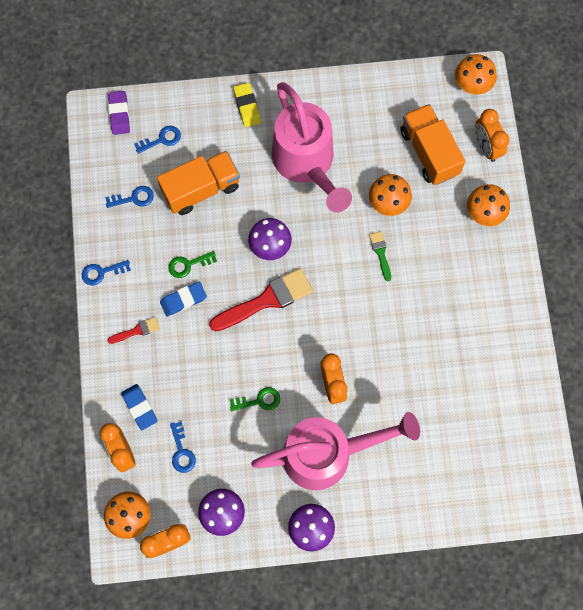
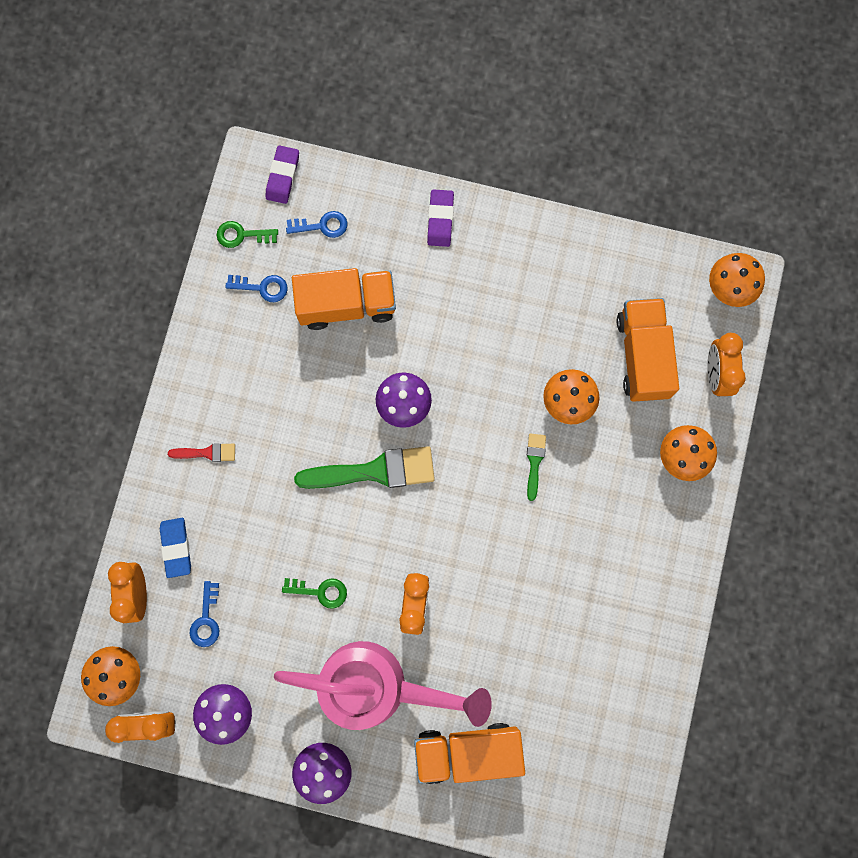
camera: 20 degrees right, 5 degrees up
(101, 272) = (191, 366): blue key -> none
(183, 300) = (275, 435): blue eraser -> none
(188, 265) = (297, 393): green key -> green key (242, 235)
(247, 106) = (440, 220): yellow eraser -> purple eraser
(266, 300) = (374, 471): red brush -> green brush
(306, 163) = (486, 317): pink watering can -> none
(411, 476) = (467, 752): none -> orange truck

